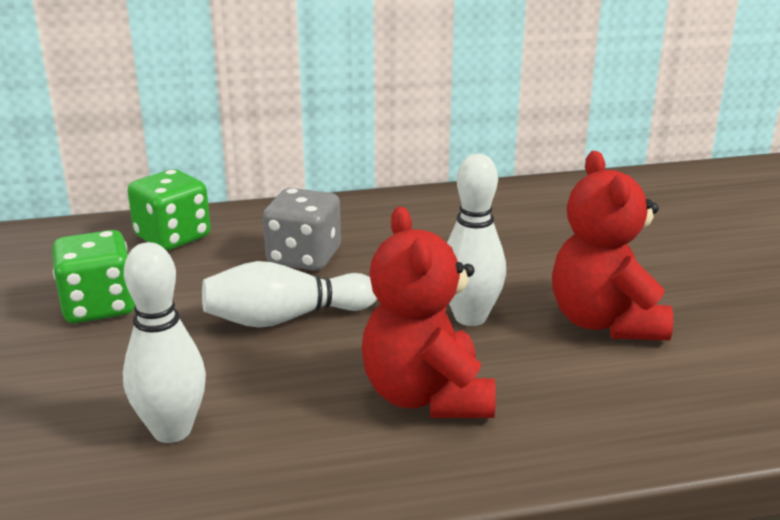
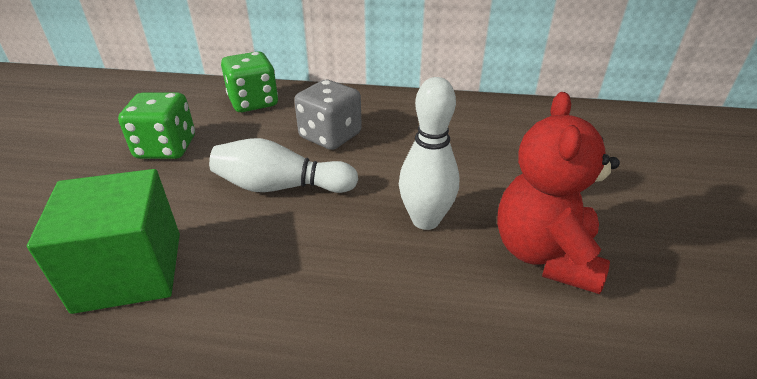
camera: 20 degrees right, 10 degrees up
(172, 430) = (129, 271): white bowling pin -> green cube
(426, 396) = (341, 294): red teddy bear -> none

